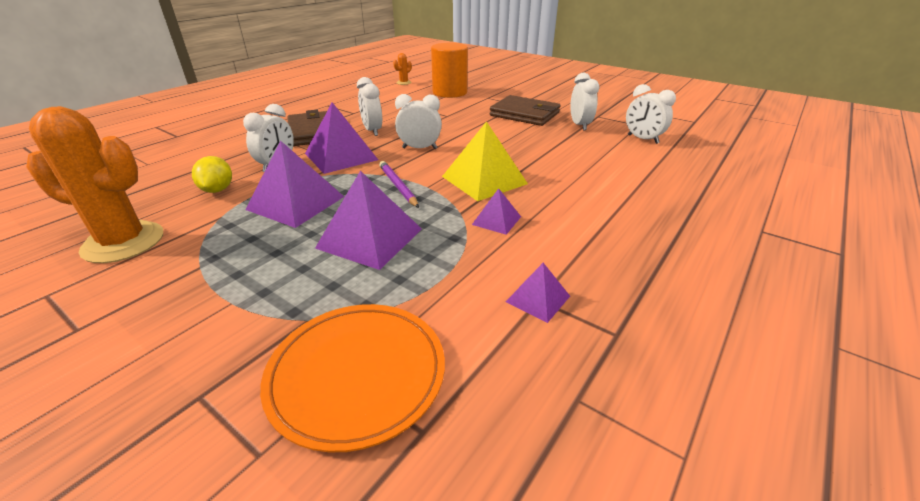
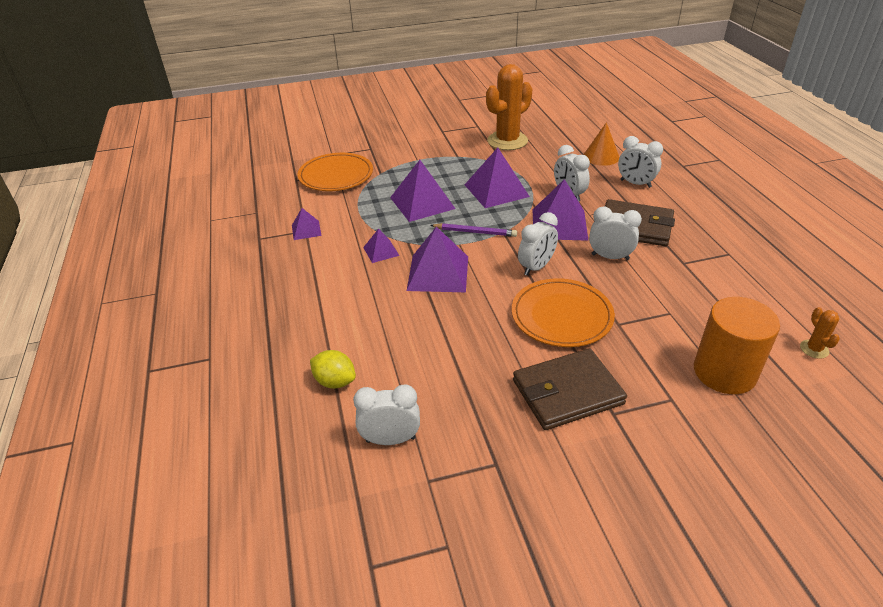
camera: 130 degrees right, 5 degrees up
(166, 171) = (601, 156): none -> orange cone
(217, 190) = (547, 169): yellow lemon -> yellow lemon (335, 381)
(464, 129) = (561, 316): none -> orange plate
(484, 180) = (438, 273): yellow pyramid -> purple pyramid
(579, 125) = (484, 417): white clock -> white clock (635, 183)

